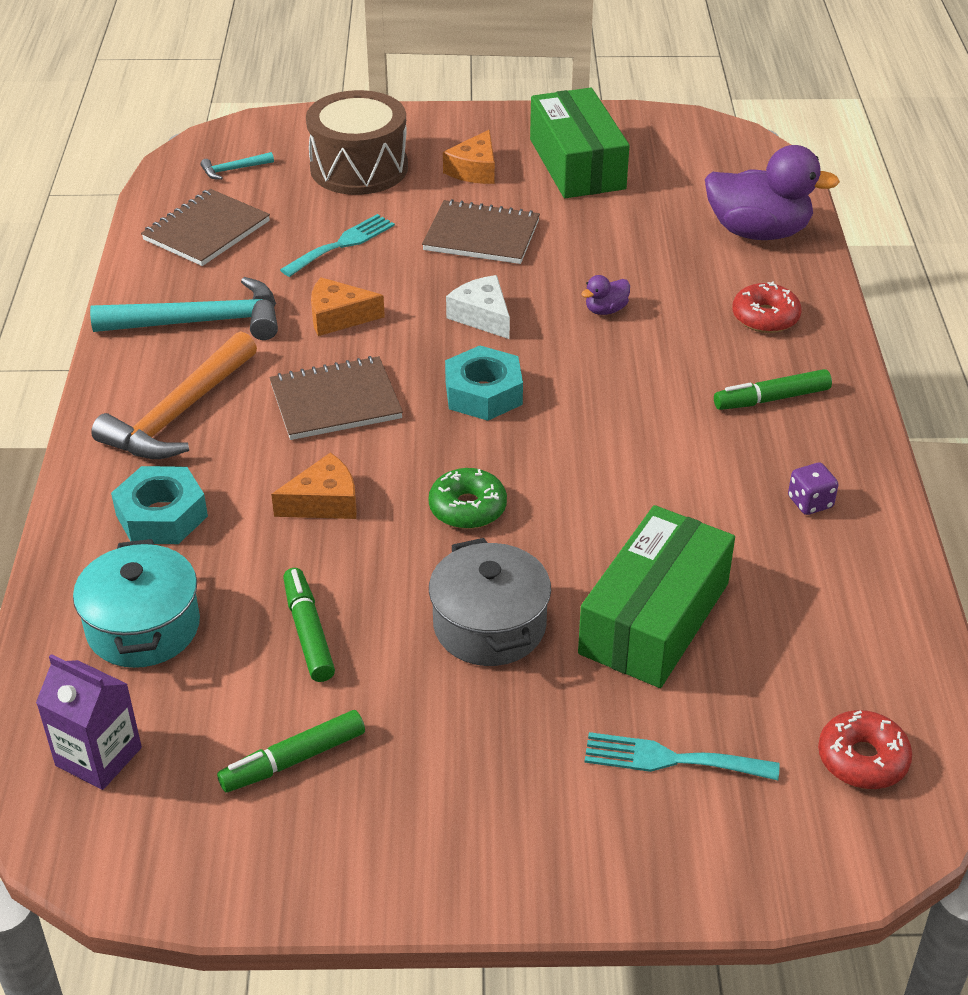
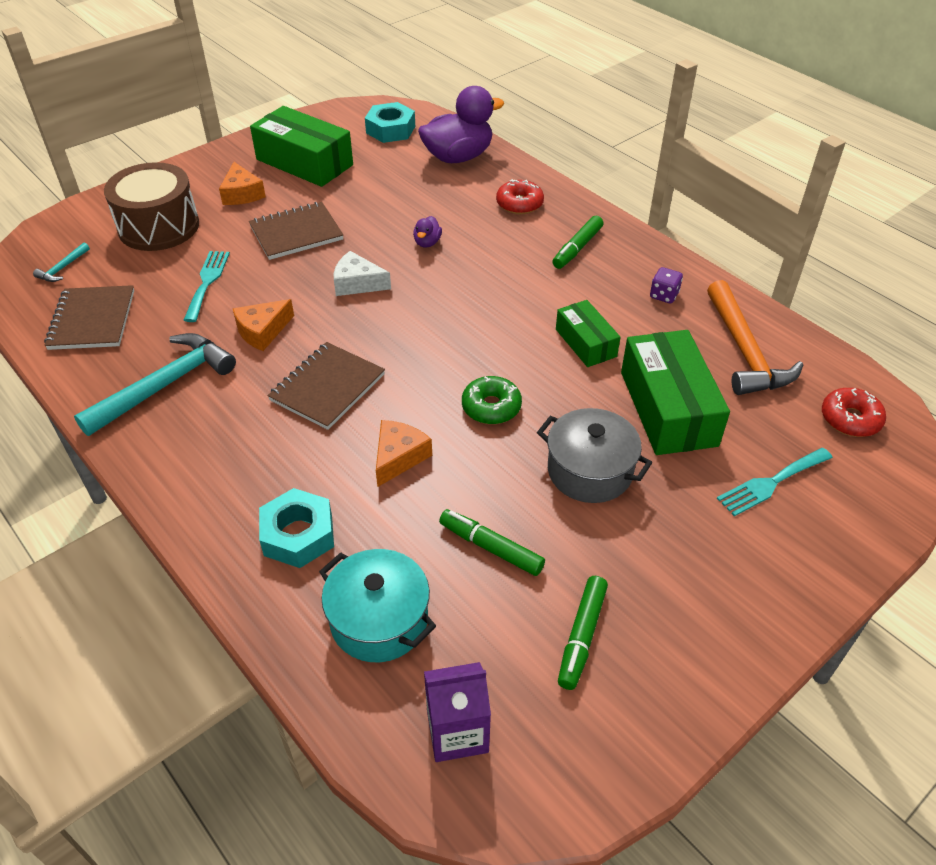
camera: 40 degrees left, 5 degrees up
(180, 413) = (225, 456): orange hammer -> orange hammer (744, 351)
(483, 393) = (415, 331): turquoise nut -> turquoise nut (390, 129)
(649, 502) = (586, 343): none -> green box

